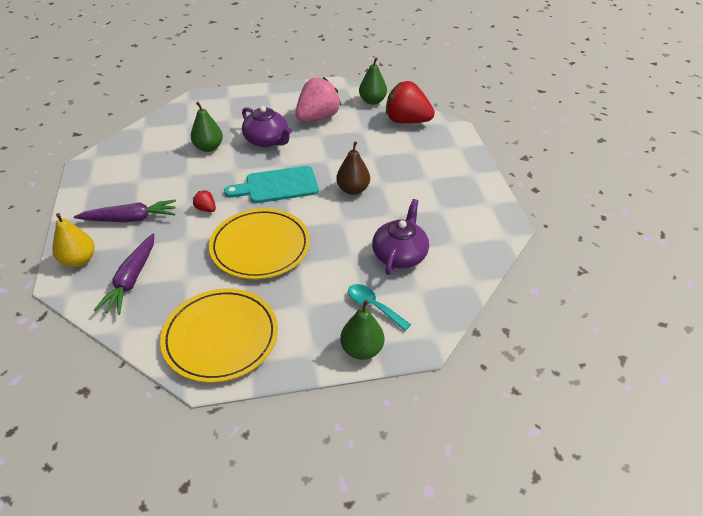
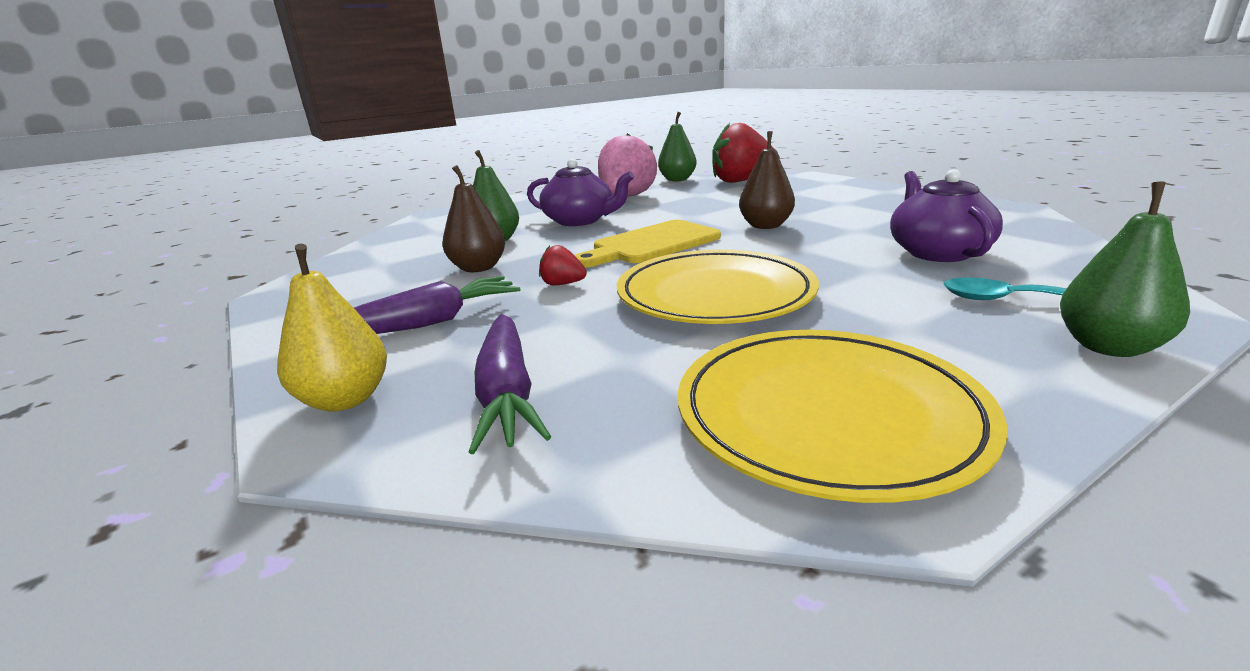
camera: 20 degrees left, 20 degrees down
(181, 176) = (478, 268): none -> brown pear
(277, 185) = (651, 244): turquoise cutting board -> yellow cutting board

